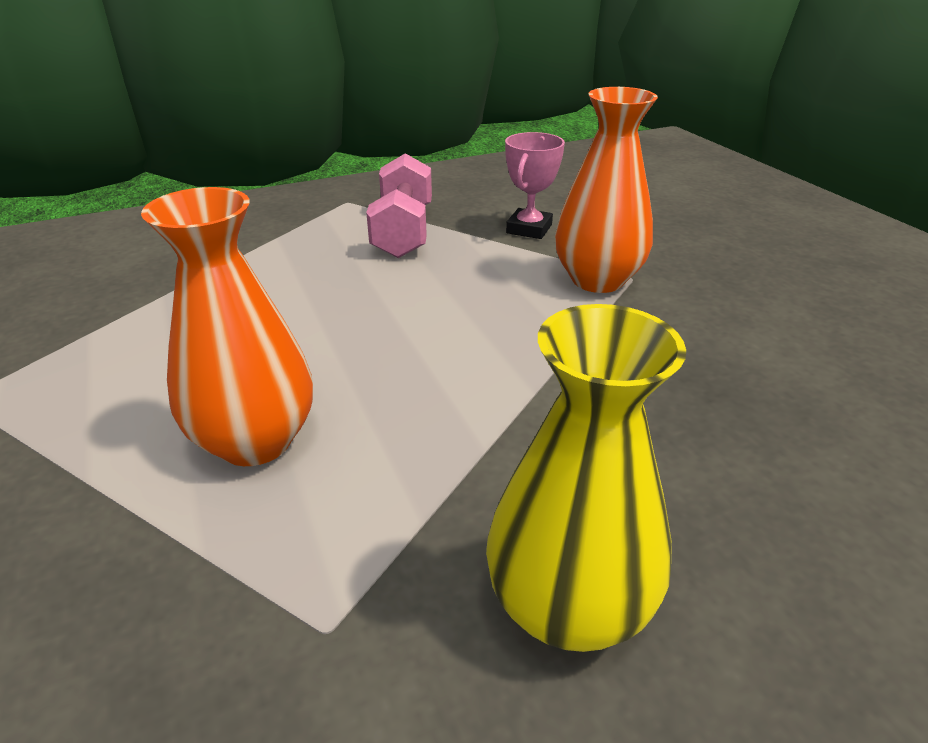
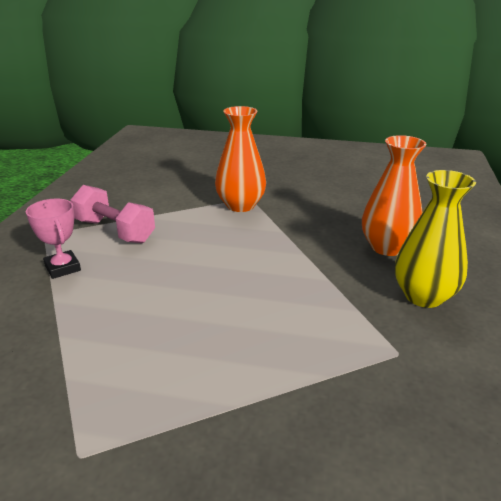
camera: 55 degrees left, 5 degrees down
(255, 441) = (260, 339): orange vase -> orange vase (387, 247)
(529, 229) = (170, 200): pink trophy -> pink trophy (62, 268)

